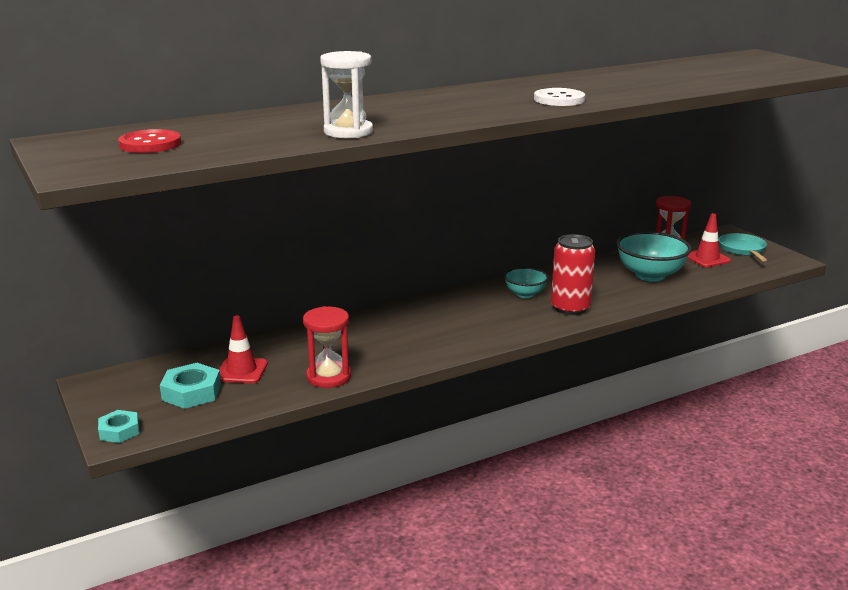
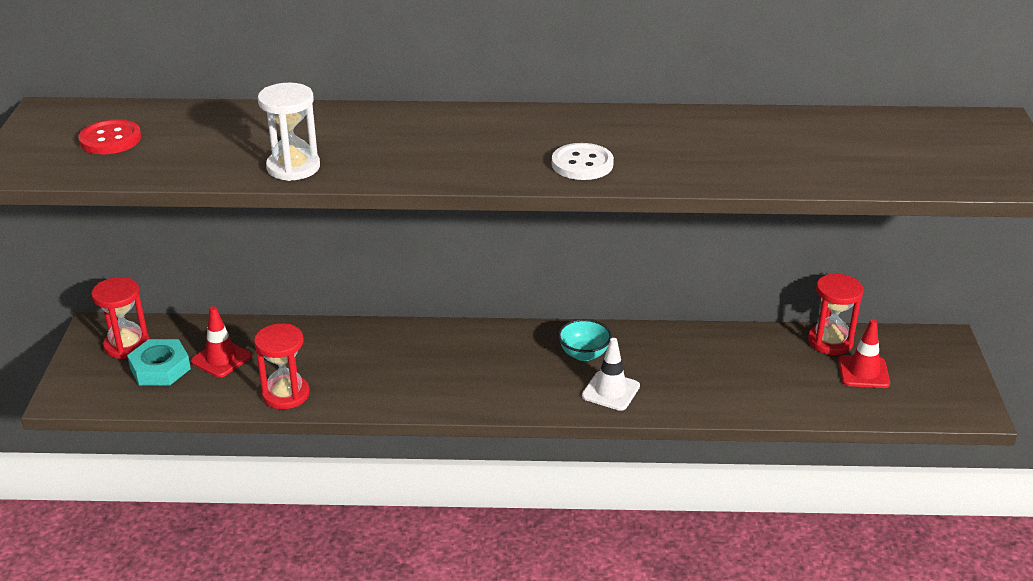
camera: 30 degrees right, 10 degrees up
(119, 431) = (71, 391): turquoise nut -> none
(139, 386) = (127, 345): none -> red hourglass
(570, 308) = (610, 391): red can -> white traffic cone
(650, 275) = (759, 375): turquoise bowl -> none
(742, 249) = (929, 373): turquoise pan -> none

